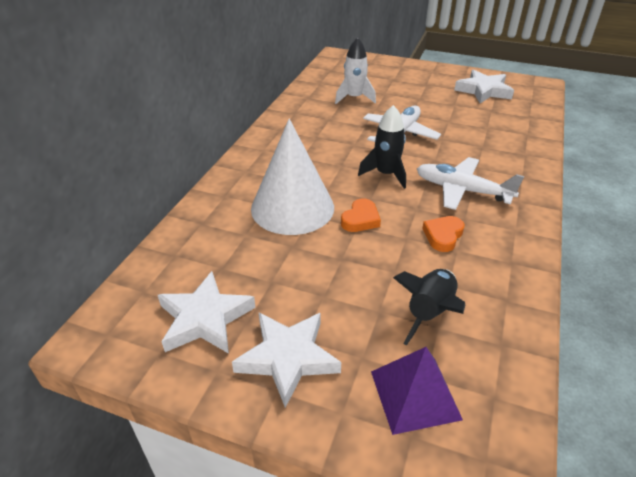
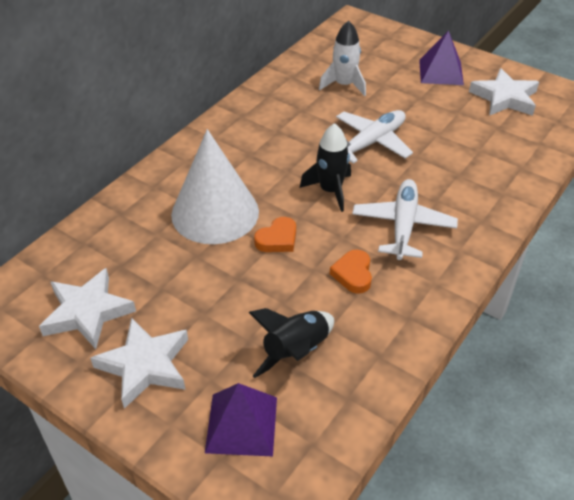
camera: 15 degrees right, 5 degrees up
(425, 80) = (441, 72): none -> purple pyramid
(443, 236) = (353, 274): orange heart -> orange heart turned 45 degrees counterclockwise
(462, 190) = (403, 225): white plane -> white plane turned 60 degrees clockwise

